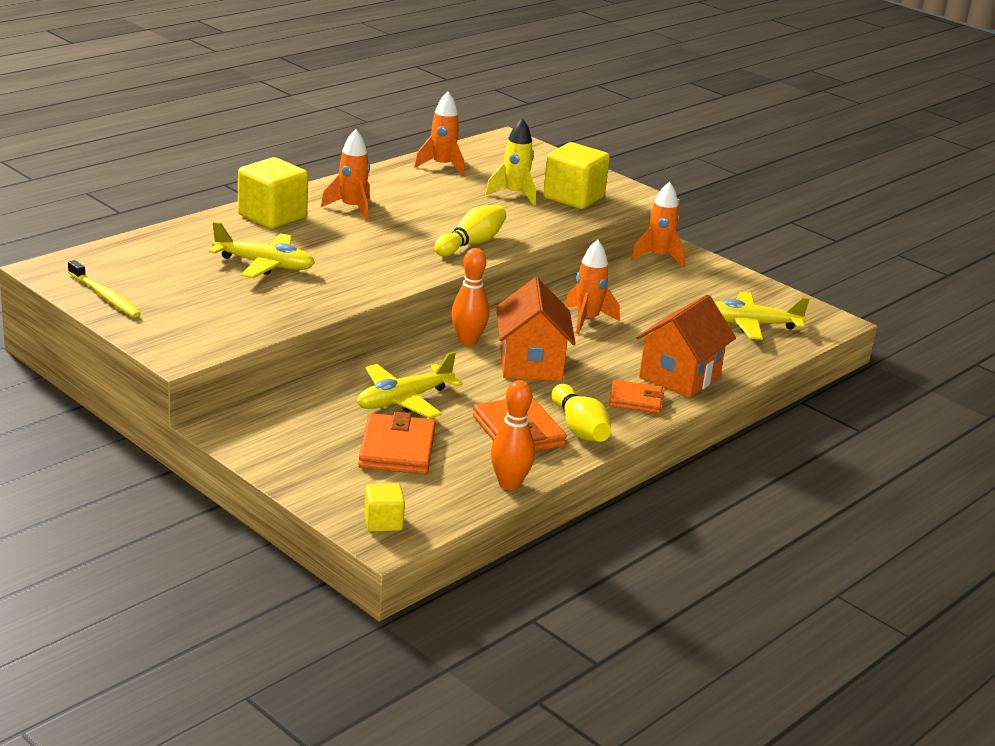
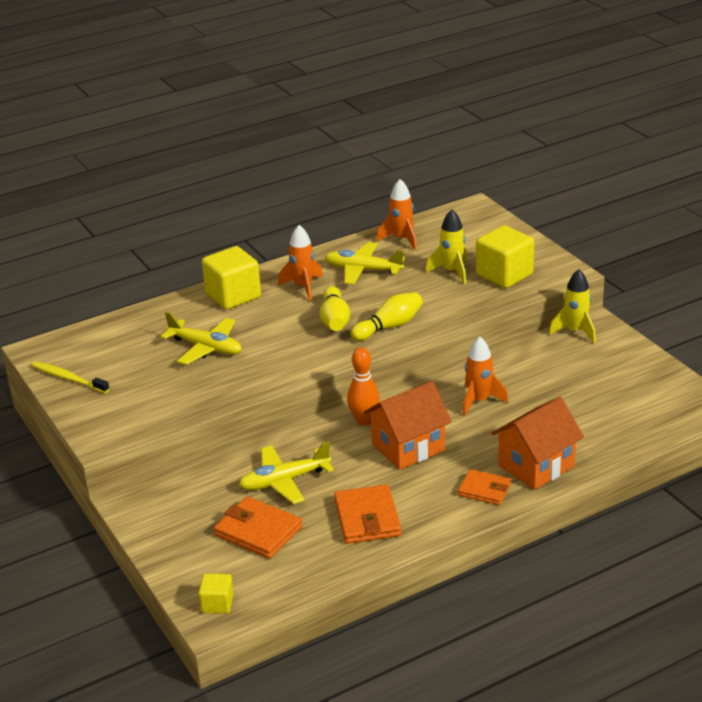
camera: 20 degrees right, 5 degrees up
(105, 296) = (68, 378): yellow toothbrush -> yellow toothbrush turned 150 degrees clockwise
(397, 449) = (258, 531): orange wallet -> orange wallet turned 75 degrees counterclockwise
(509, 484) = (336, 572): orange bowling pin -> none
(530, 364) = (408, 447): orange house -> orange house turned 45 degrees clockwise
(579, 428) = (421, 518): yellow bowling pin -> yellow bowling pin (334, 320)
(658, 257) = (575, 331): orange rocket -> yellow rocket
(751, 324) = (629, 410): yellow plane -> yellow plane (363, 270)

